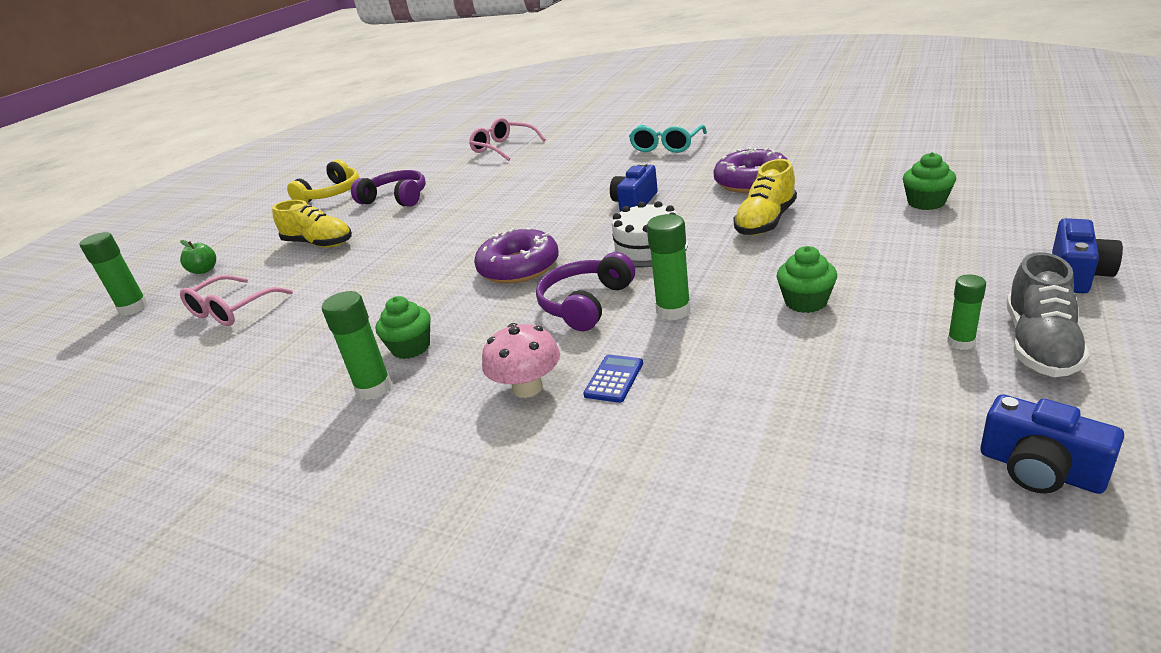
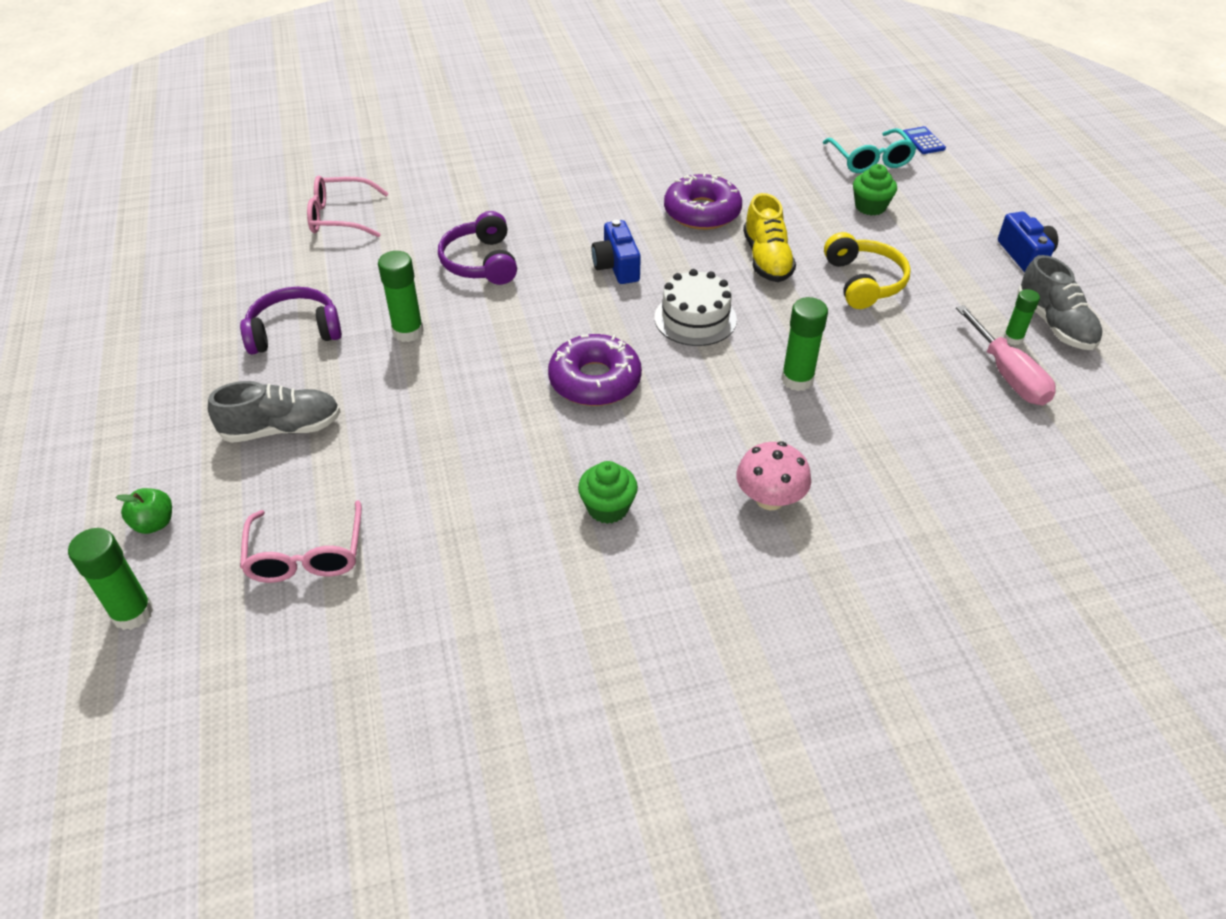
camera: 45 degrees left, 15 degrees up
(319, 244) = (282, 429): yellow shoe -> grey shoe
(331, 194) = (169, 349): yellow headphones -> yellow headphones (863, 282)
(374, 388) = (632, 562): green glue stick -> green glue stick (408, 332)
(586, 304) = (715, 399): purple headphones -> purple headphones (481, 262)
(614, 379) = (827, 461): blue calculator -> blue calculator (923, 141)
(666, 146) = (556, 178): turquoise glasses -> turquoise glasses (870, 160)
(805, 302) = (885, 336): green cupcake -> none
(909, 372) = (1008, 375): none -> pink screwdriver
(1040, 470) = (1130, 418): blue camera -> none

